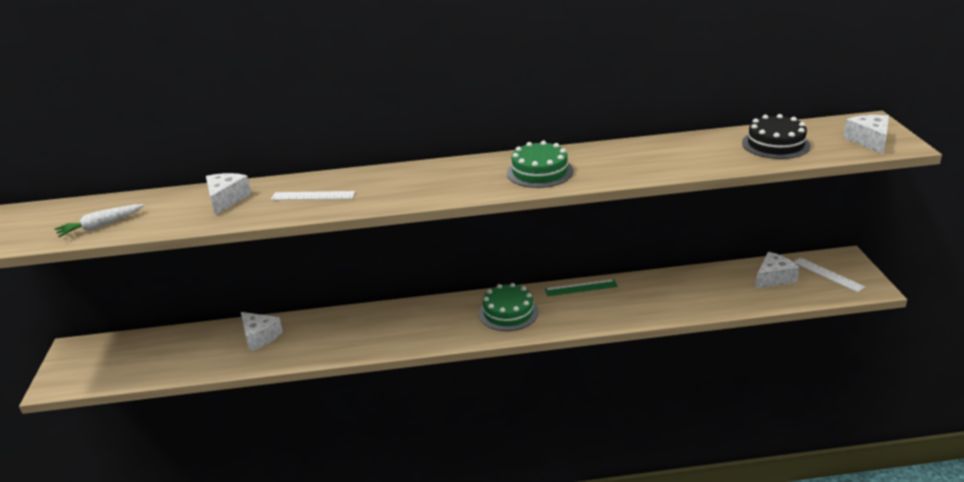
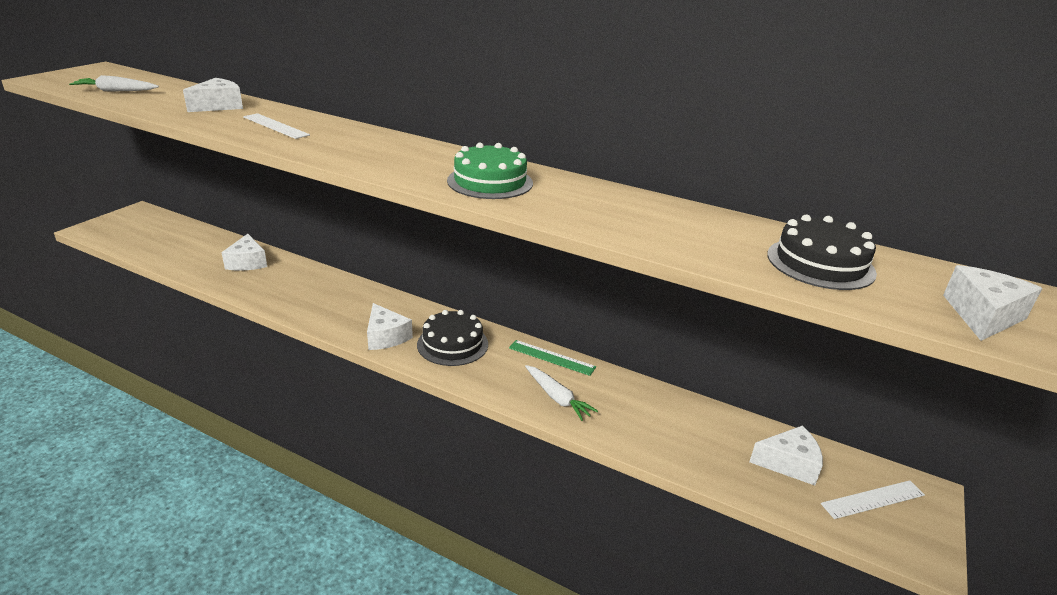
camera: 30 degrees right, 0 degrees up
(457, 332) = (385, 337): none -> white cheese
(508, 312) = (452, 344): green cake -> black cake
(617, 309) = (557, 398): none -> white carrot
(827, 274) = (873, 499): white ruler -> white ruler turned 75 degrees clockwise

